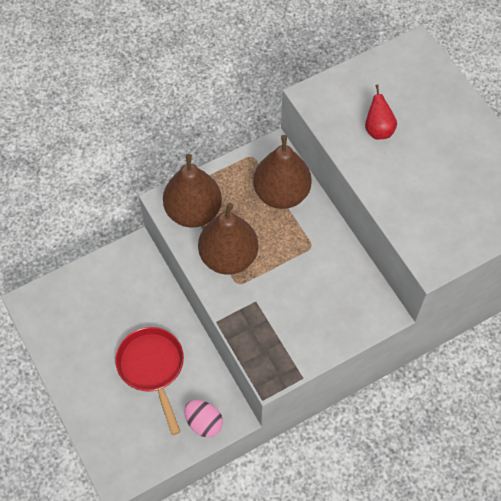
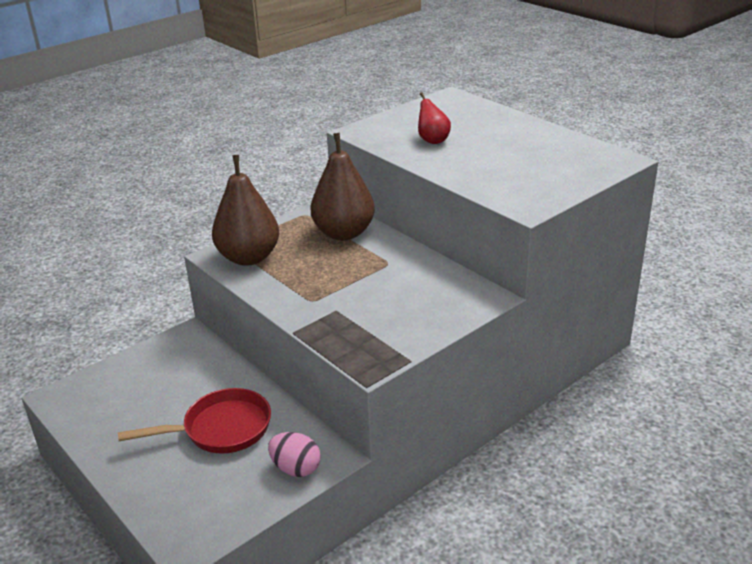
camera: 10 degrees left, 30 degrees down
(152, 368) = (220, 429): red pan -> red pan turned 105 degrees clockwise
(228, 257) = (296, 283): brown pear -> none

